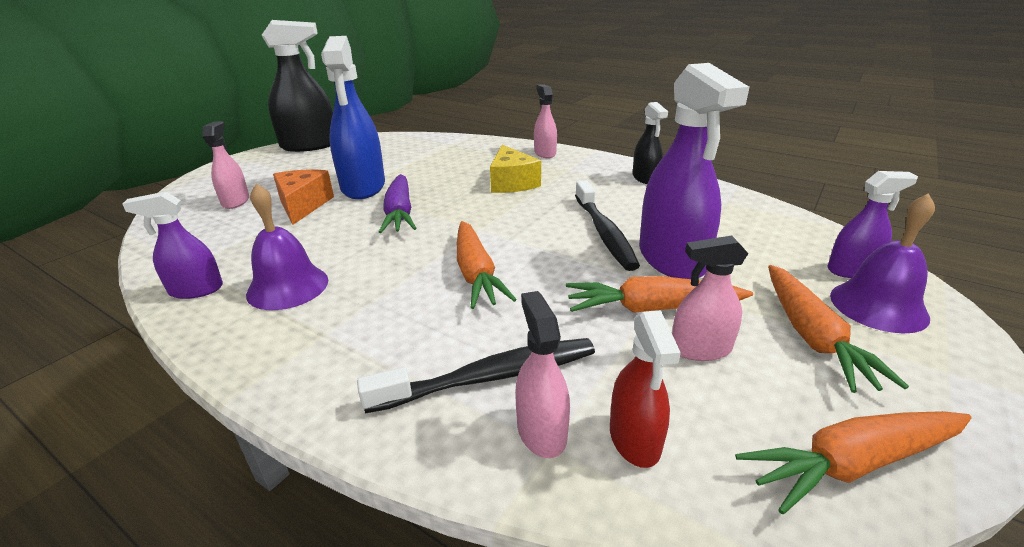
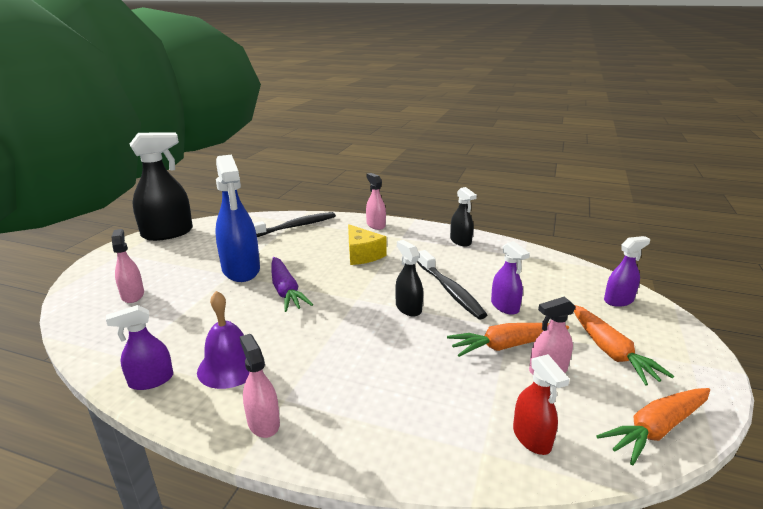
camera: 15 degrees left, 5 degrees down
(303, 205) = (198, 293): orange cheese -> none
(476, 273) = (373, 335): orange carrot -> none
(490, 377) = (422, 413): black toothbrush -> black toothbrush (295, 227)
(538, 247) = (408, 308): none -> black spray bottle
(541, 431) = (472, 443): pink spray bottle -> pink spray bottle (263, 422)
(671, 259) = (505, 306): purple spray bottle -> purple spray bottle, size x0.54
(878, 306) = (641, 324): purple bell -> none

